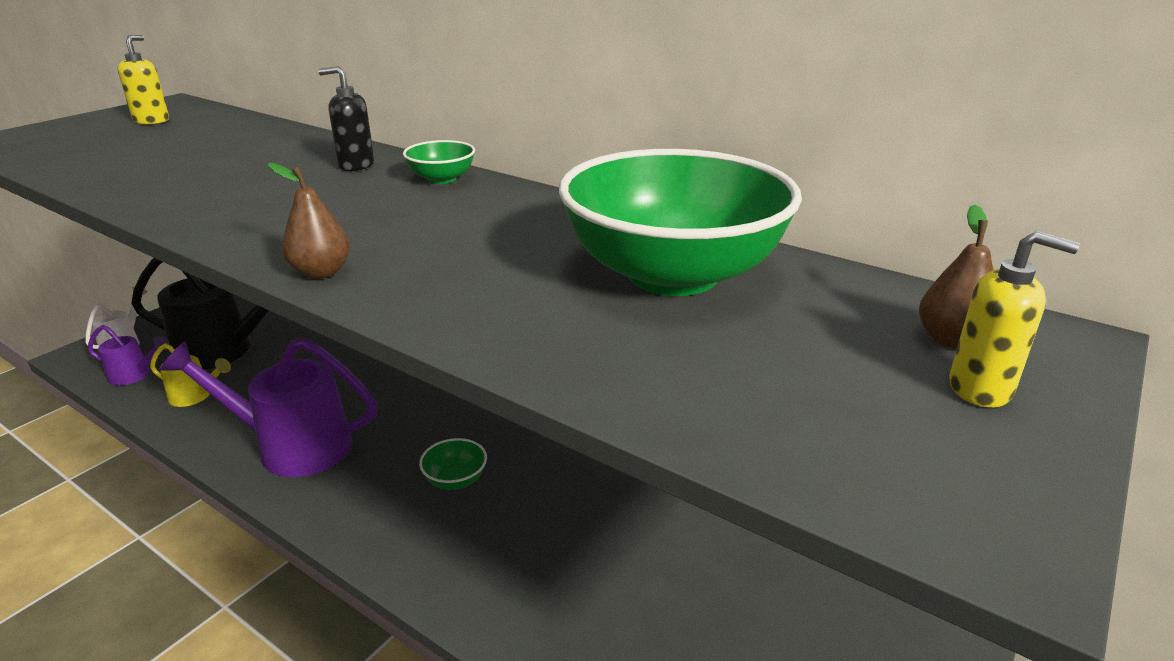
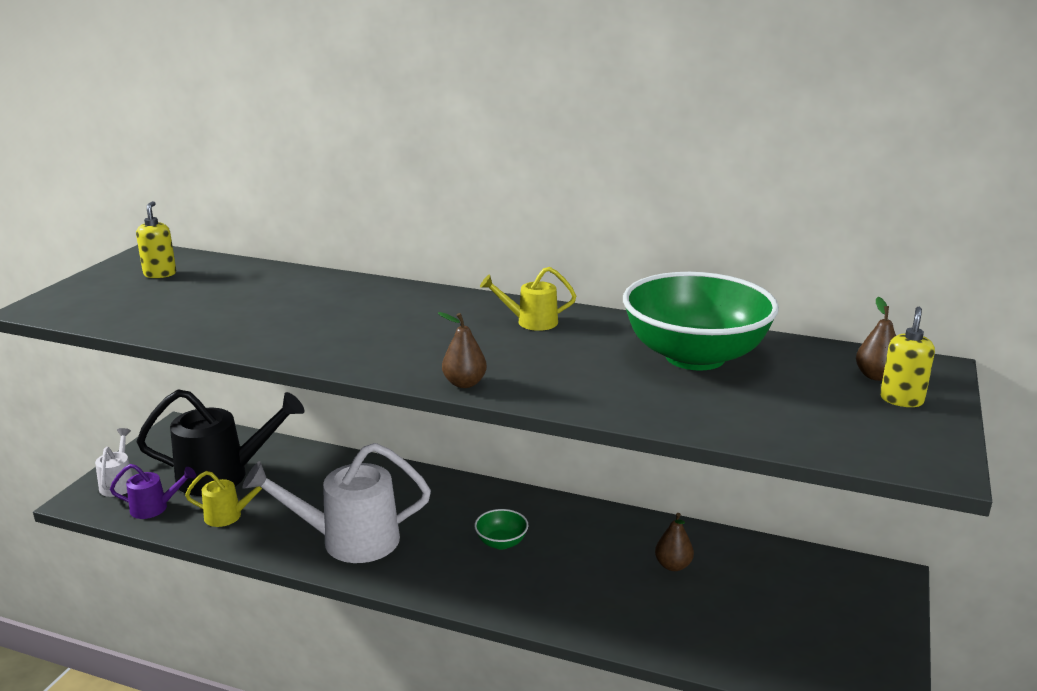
camera: 15 degrees left, 5 degrees down
(292, 446) = (348, 540): purple watering can -> white watering can
(356, 165) = (394, 299): black soap dispenser -> none
(442, 179) = (474, 304): green bowl -> none
(489, 206) = (531, 322): none -> yellow watering can
(648, 553) = (673, 565): none -> brown pear
(981, 389) = (901, 400): yellow soap dispenser -> yellow soap dispenser turned 75 degrees counterclockwise

